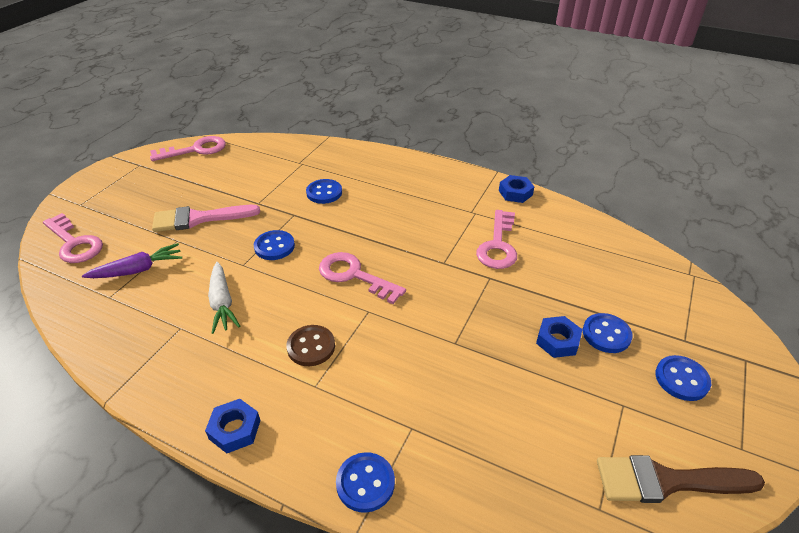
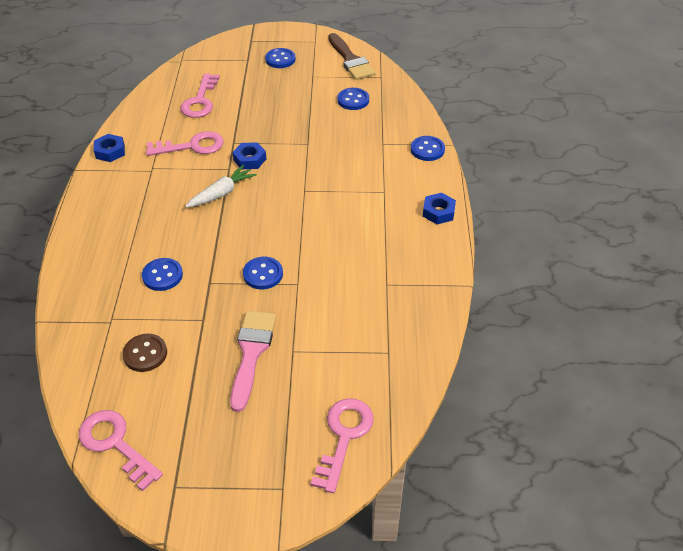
camera: 115 degrees left, 5 degrees up
(138, 270) = (347, 354): purple carrot -> none
(199, 218) = (251, 353): pink brush -> pink brush turned 135 degrees counterclockwise
(222, 303) = (347, 273): white carrot -> white carrot (222, 193)
(311, 347) = (355, 206): brown button -> brown button (145, 354)
(354, 275) = (271, 211): pink key -> pink key (200, 101)
(557, 341) = (278, 104): blue nut -> blue nut (249, 159)
(606, 334) = (260, 87): blue button -> blue button (353, 100)

